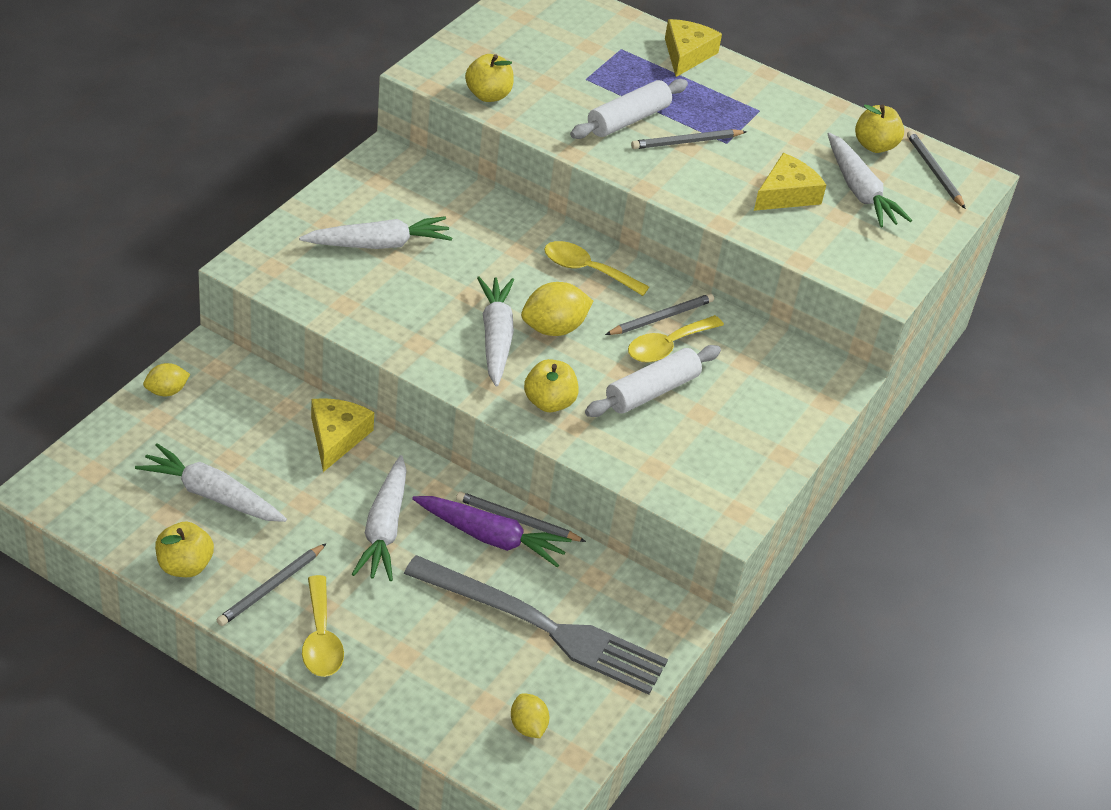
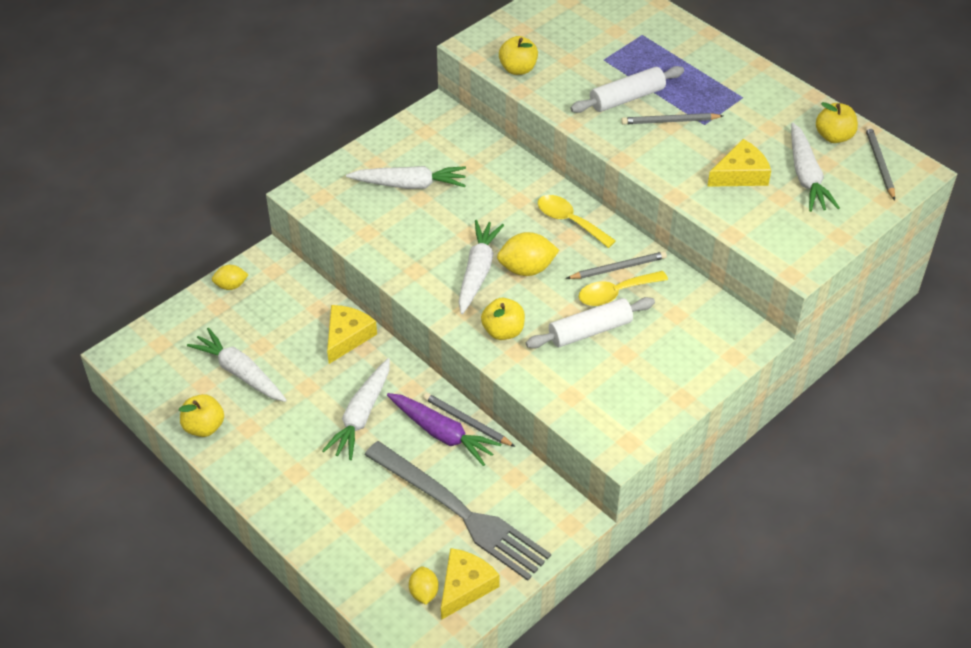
camera: 20 degrees right, 5 degrees up
(271, 587) = (262, 452): grey pencil -> none
(321, 638) = (287, 498): yellow spoon -> none
(687, 54) = (696, 43): yellow cheese -> yellow cheese (465, 586)

